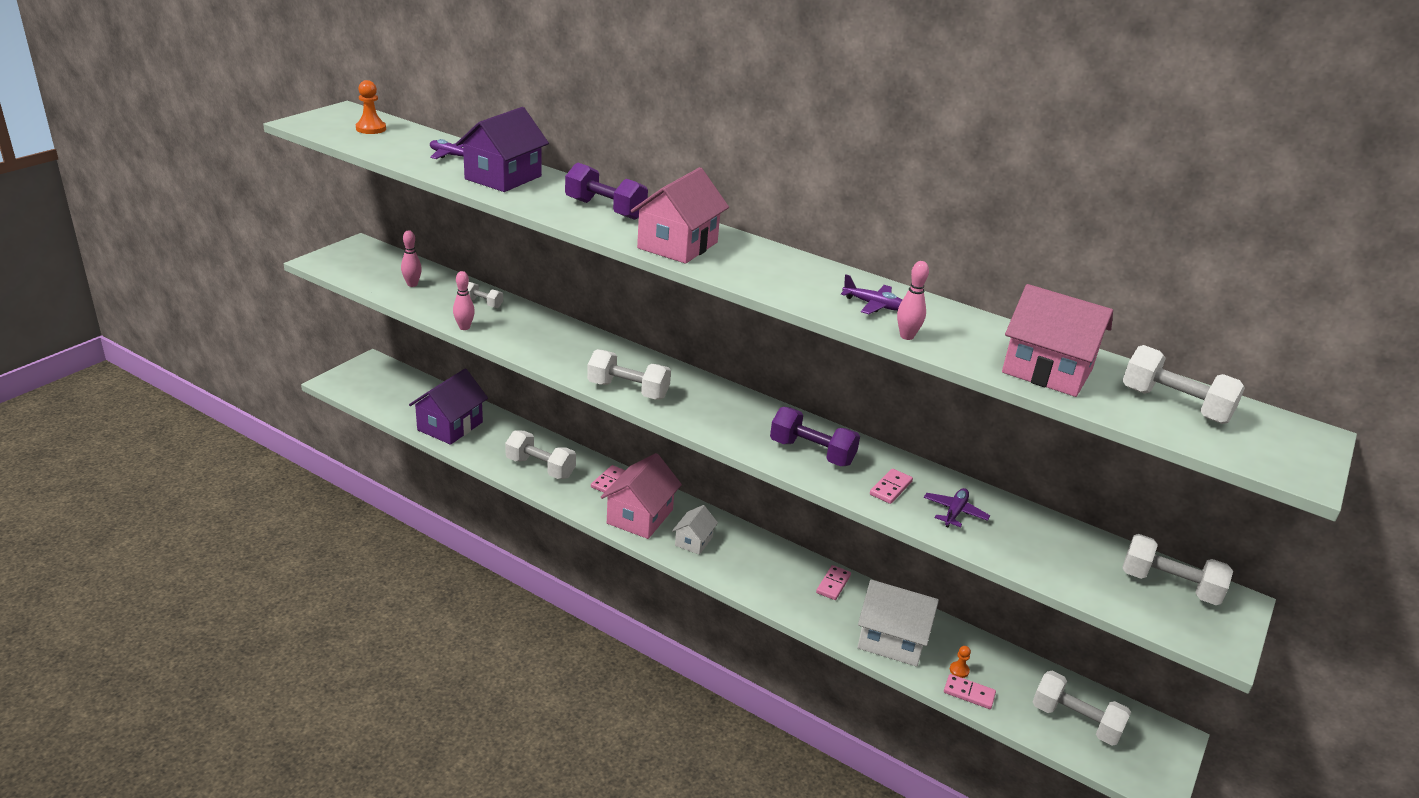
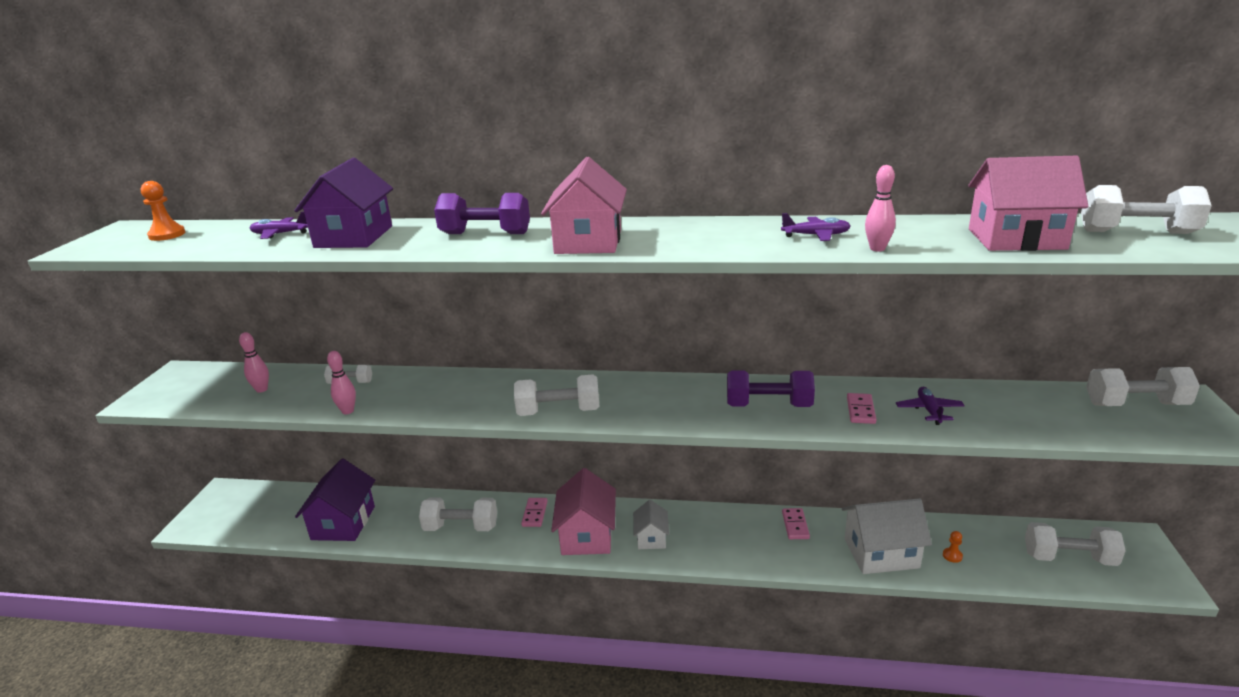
camera: 20 degrees left, 5 degrees down
(969, 693) = (977, 572): pink domino -> none

